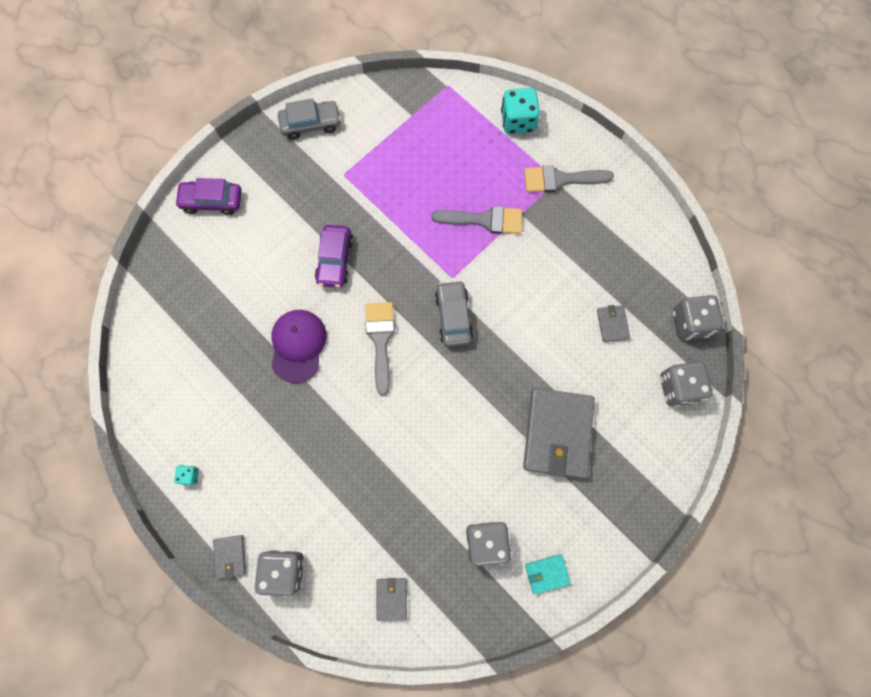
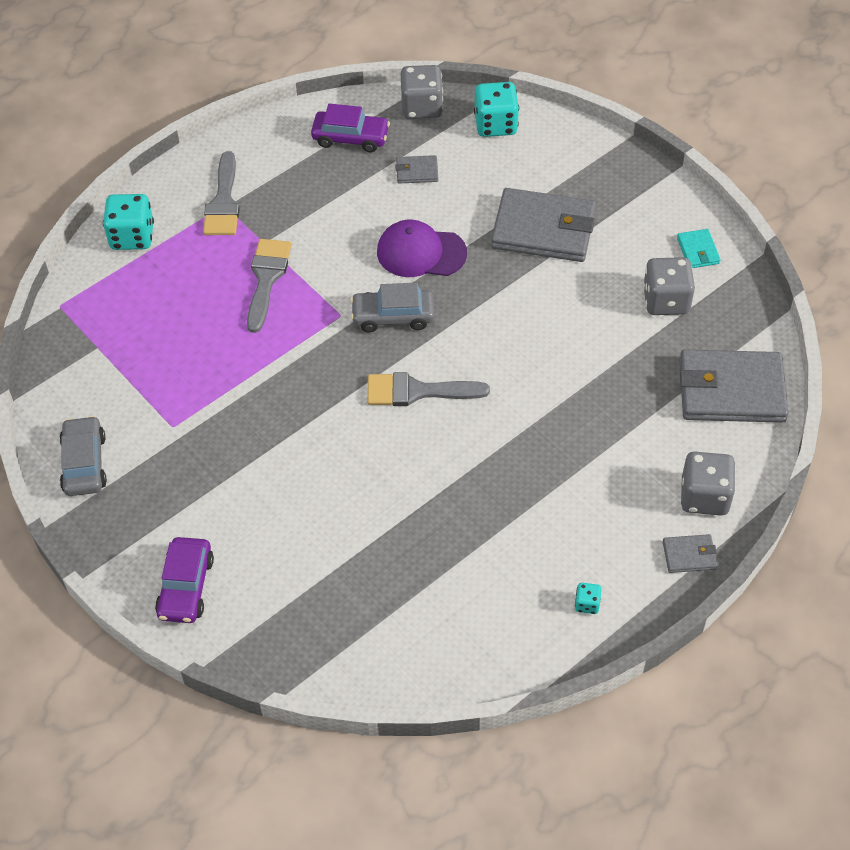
camera: 85 degrees left, 20 degrees down
(298, 345) = (416, 481): purple cap -> purple cap (421, 252)
(335, 260) = (300, 438): purple car -> purple car (350, 137)
(391, 598) = (731, 390): grey wallet -> grey wallet, size x2.23
(678, 388) = (495, 124): grey dice -> turquoise dice

